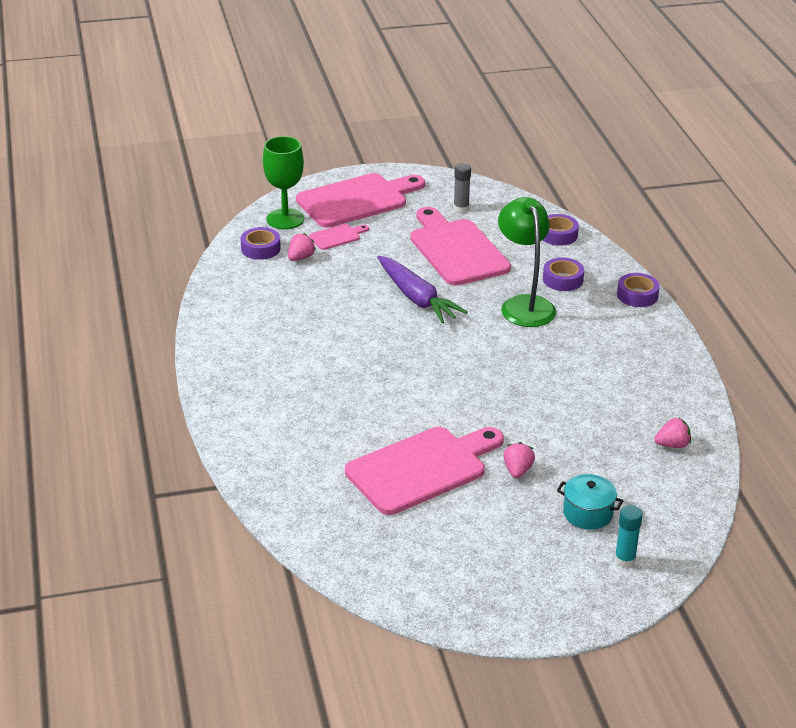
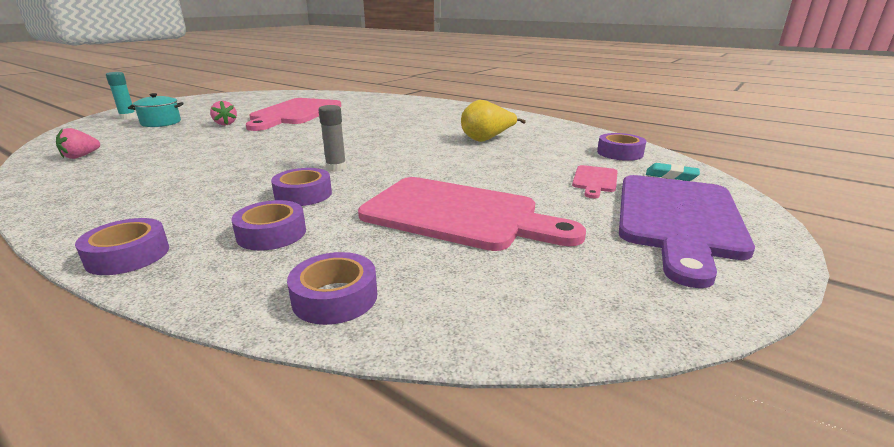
camera: 140 degrees right, 10 degrees down
(285, 219) = (671, 176): green goblet -> turquoise eraser
(300, 258) = (577, 158): pink strawberry -> none
(316, 310) = (487, 139): none -> yellow pear
(357, 200) = (678, 219): pink cutting board -> purple cutting board
(417, 298) = (424, 166): purple carrot -> none
(461, 208) = (551, 269): grey glue stick -> grey glue stick (336, 168)
(524, 305) = (303, 194): green lamp -> purple tape

